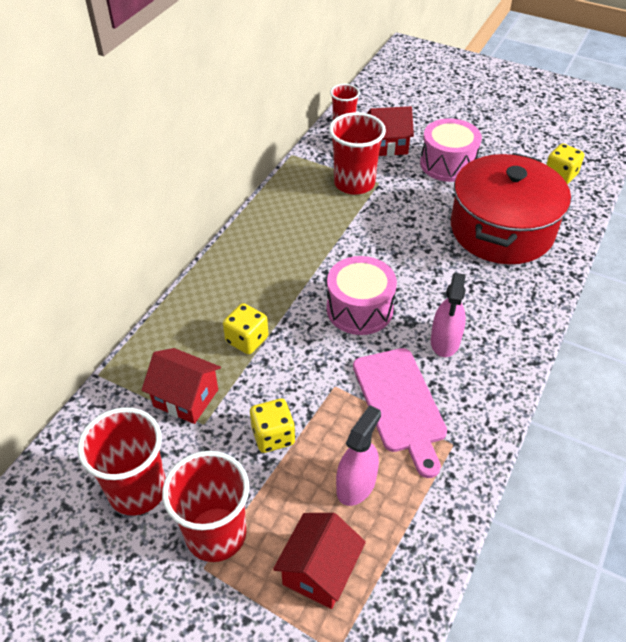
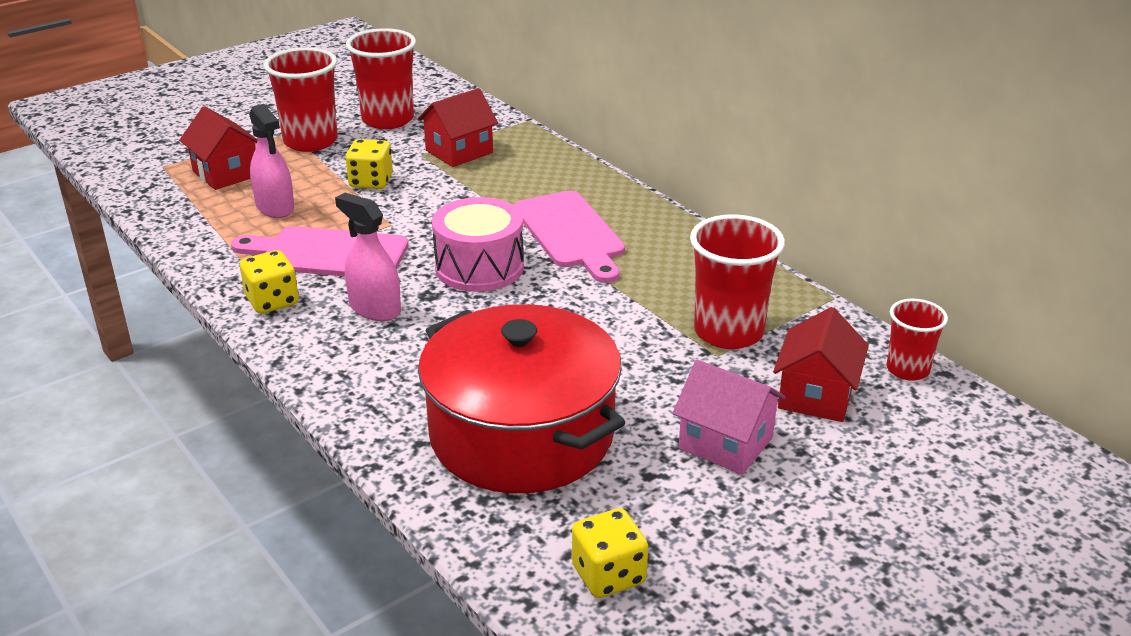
camera: 115 degrees right, 15 degrees down
(247, 340) = (500, 192): yellow dice -> yellow dice (272, 301)
(286, 279) = (571, 233): none -> pink cutting board
(447, 164) = (725, 443): pink drum -> pink house

